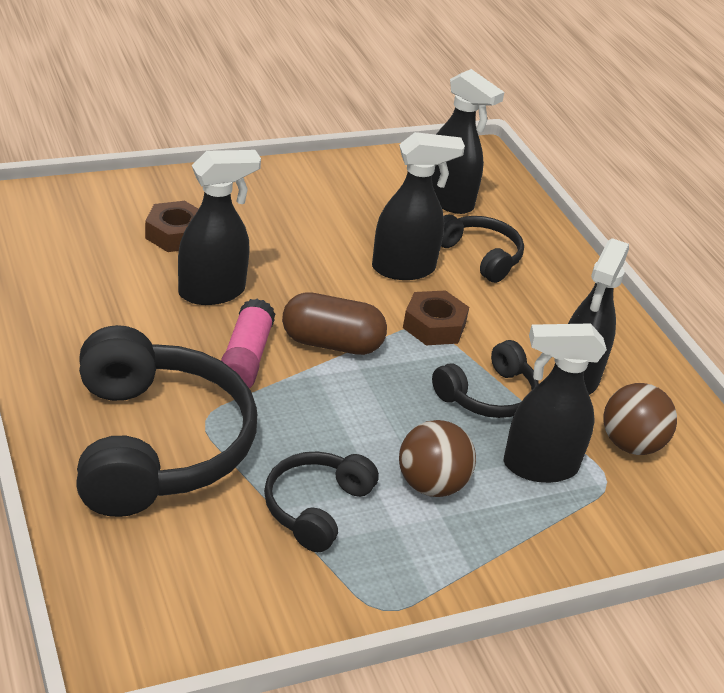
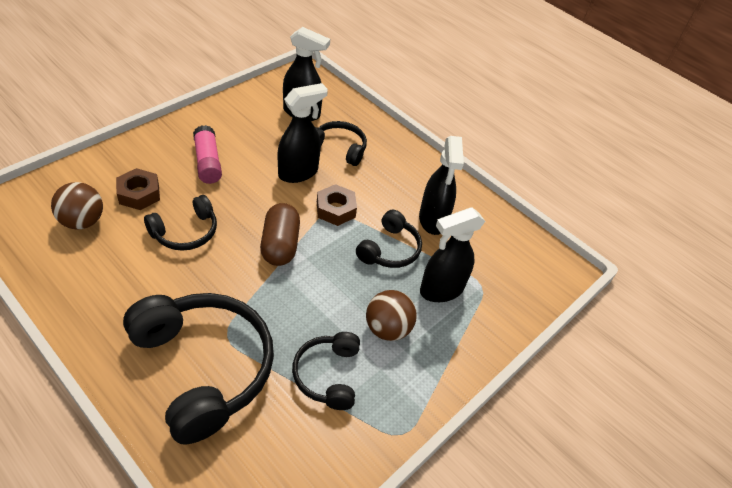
camera: 25 degrees left, 10 degrees up
(212, 292) = (185, 232): black spray bottle -> black headphones
(245, 358) = (231, 277): pink glue stick -> pink glue stick (207, 162)
(331, 343) = (280, 245): brown capsule -> brown capsule turned 75 degrees counterclockwise
(631, 444) = (482, 254): brown ball -> brown ball (82, 221)

